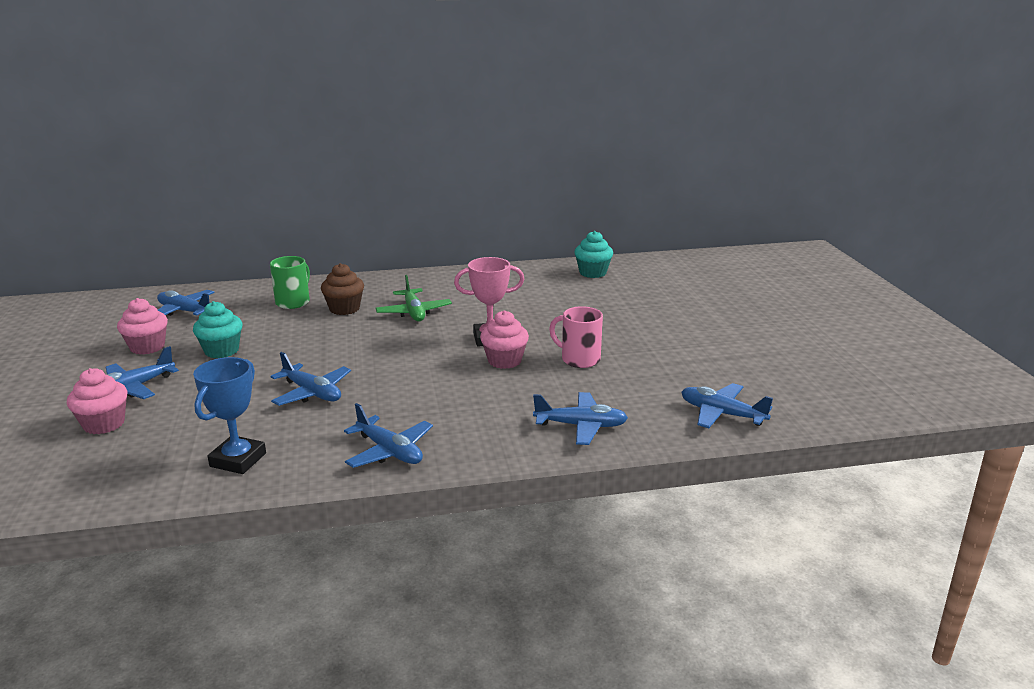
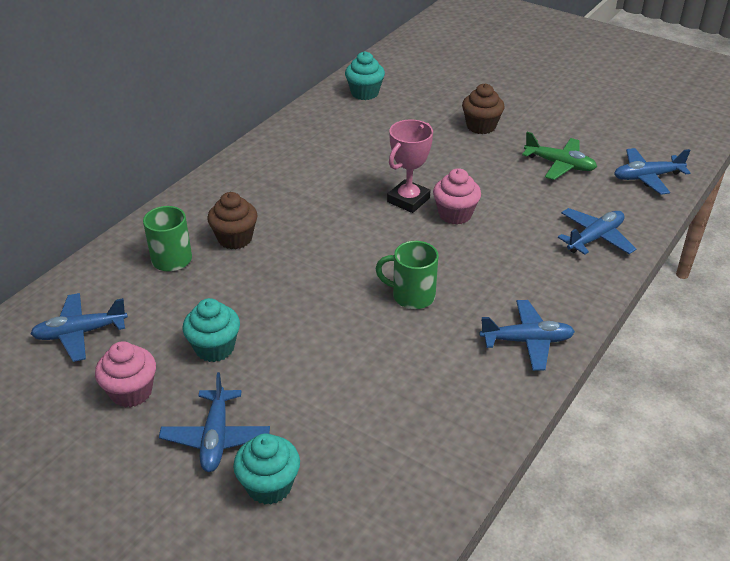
camera: 45 degrees left, 15 degrees up
(104, 424) = (269, 486): pink cupcake -> turquoise cupcake
(238, 460) = (444, 427): blue trophy -> none
(312, 393) = (377, 334): blue plane -> none
(375, 386) = (411, 296): none -> green mug
(414, 312) = (302, 208): green plane -> green plane (559, 165)
(579, 359) = (498, 183): pink mug -> none
(641, 323) = (481, 126): none -> brown cupcake

